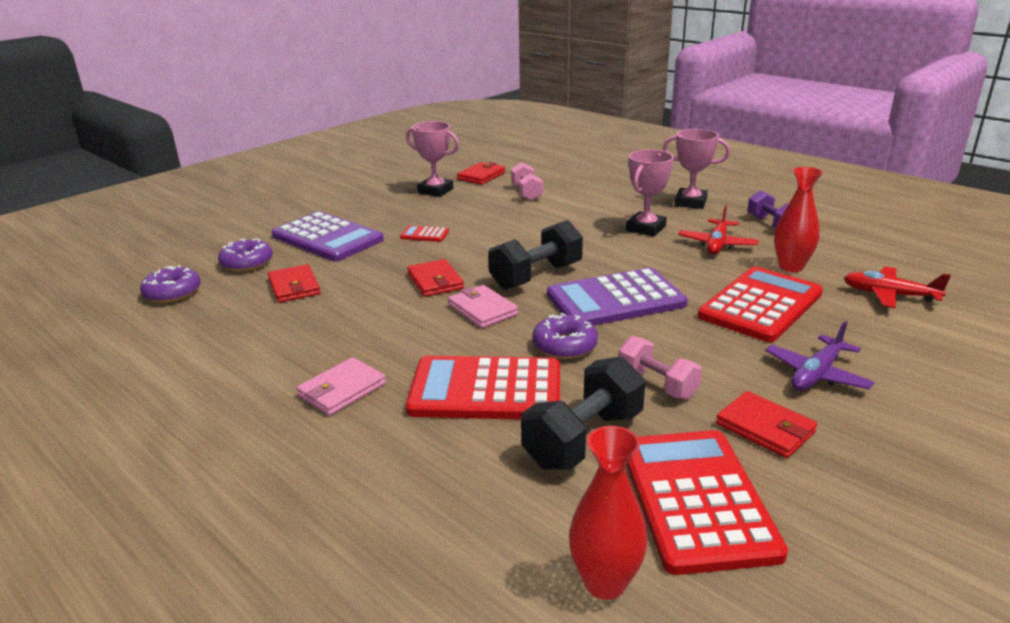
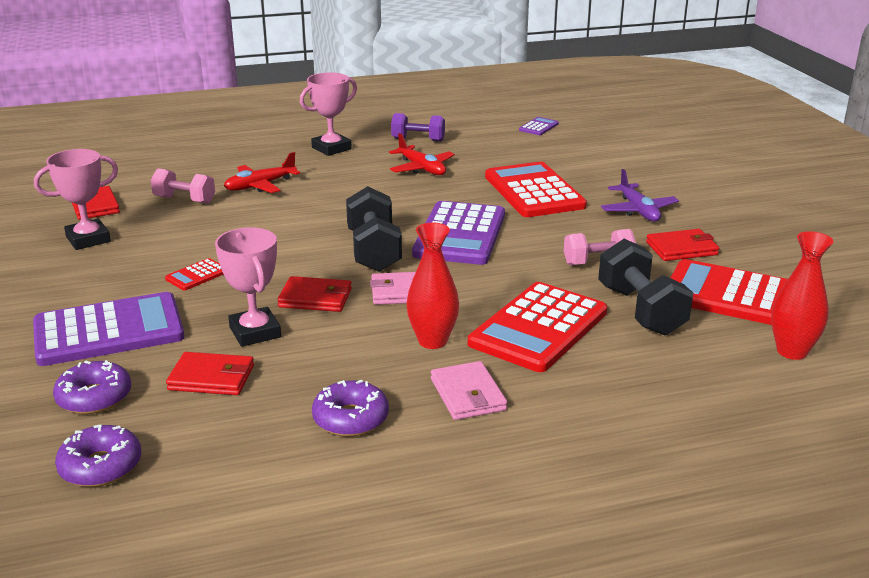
camera: 60 degrees left, 0 degrees up
(564, 346) = (508, 277): purple donut -> purple donut (351, 418)
(645, 228) = (352, 181): pink trophy -> pink trophy (255, 332)
(791, 267) = (493, 161): red vase -> red vase (432, 341)
(889, 295) = (569, 152): red plane -> red plane (260, 185)
(916, 262) = (538, 127): none -> purple calculator

